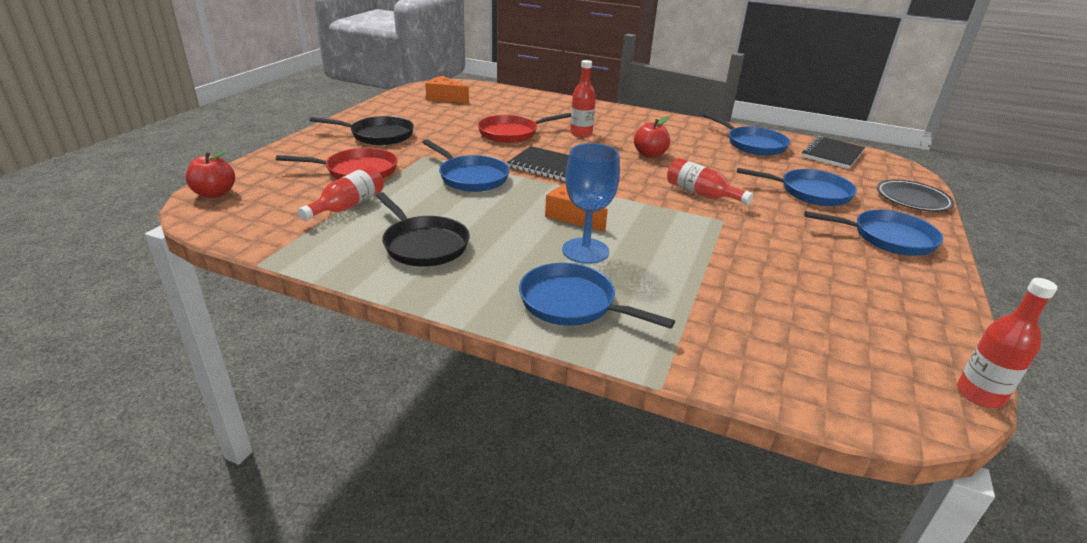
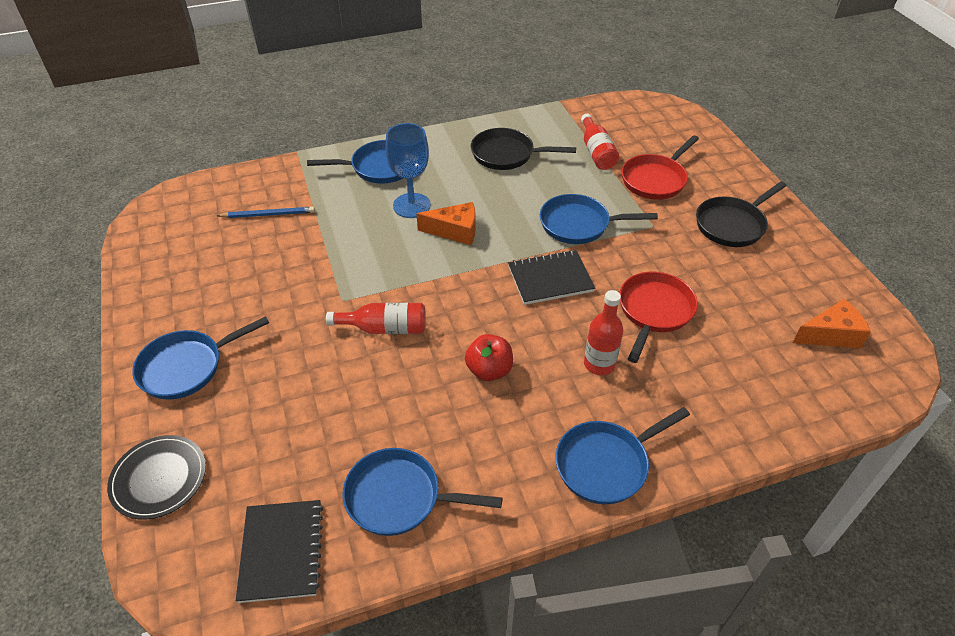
camera: 140 degrees right, 15 degrees up
(215, 193) = (678, 115): red apple -> none
(756, 319) = (268, 214): none -> blue pencil
(810, 192) = (281, 408): blue pan -> blue pan (606, 464)
(979, 395) = (126, 232): red bottle -> none

